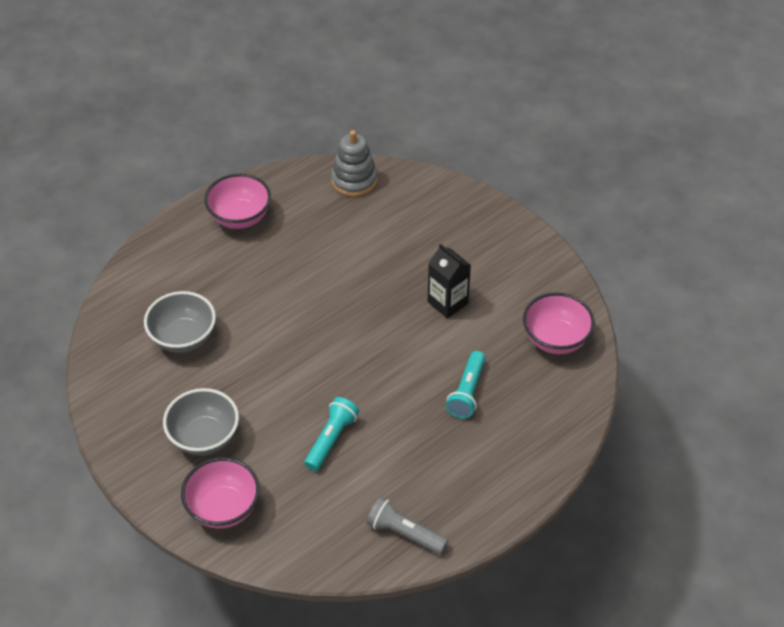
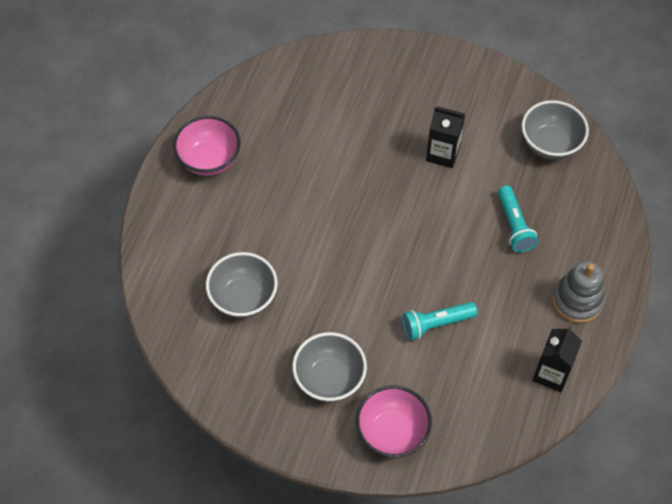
camera: 30 degrees left, 10 degrees up
(331, 439) = (436, 324): turquoise flashlight -> turquoise flashlight turned 105 degrees counterclockwise
(354, 180) = (284, 77): grey stacking toy -> grey stacking toy (577, 300)
(404, 533) = (551, 373): grey flashlight -> black carton
(555, 339) = (550, 144): pink bowl -> grey bowl

